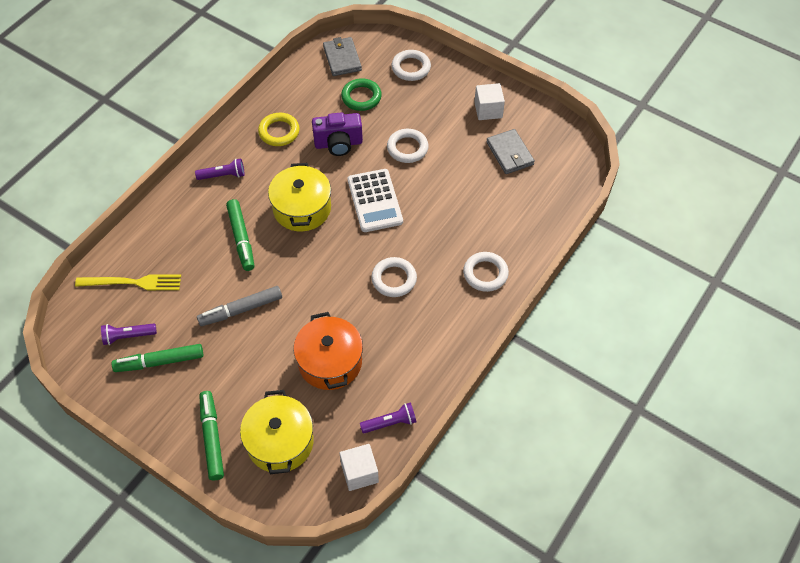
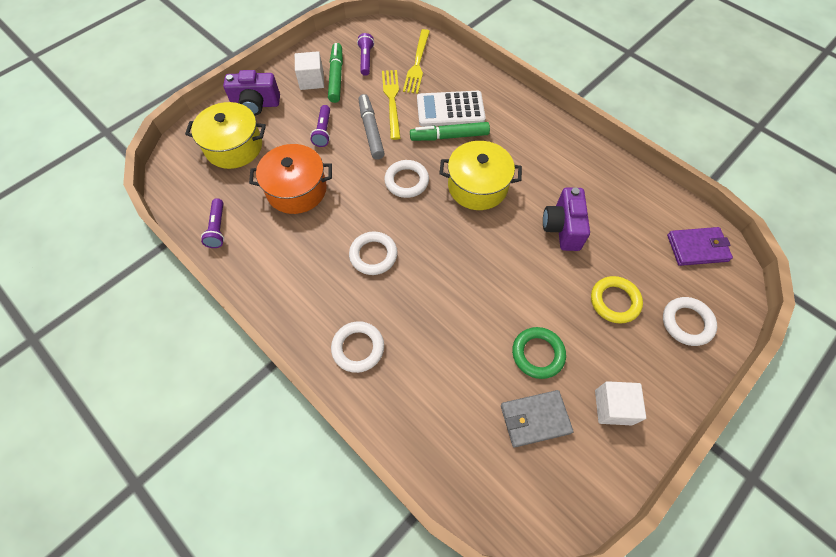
camera: 100 degrees right, 5 degrees up
(194, 298) = (392, 101): none -> yellow fork
(212, 438) = (256, 105): green marker -> purple camera
(223, 175) = (527, 128): purple flashlight -> purple flashlight (323, 131)
(279, 132) = (582, 177): yellow ring -> yellow ring (614, 301)
(342, 58) = (697, 248): grey wallet -> purple wallet
(359, 473) = (181, 198): white cube -> white cube (311, 80)
(361, 97) = (634, 260): green ring -> green ring (537, 354)
(374, 201) = (478, 252): white calculator -> white calculator (450, 109)
(407, 148) = (551, 297): white ring -> white ring (406, 181)

